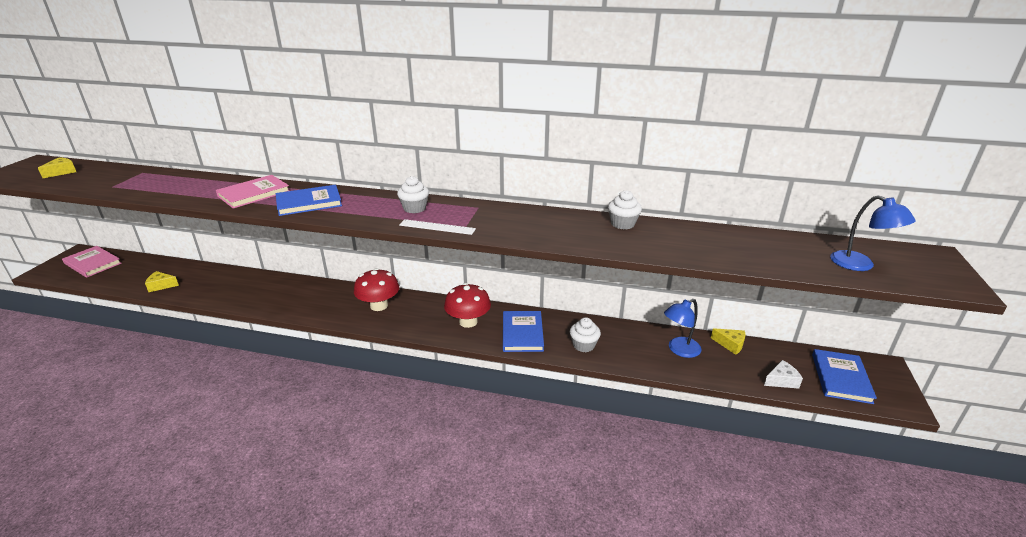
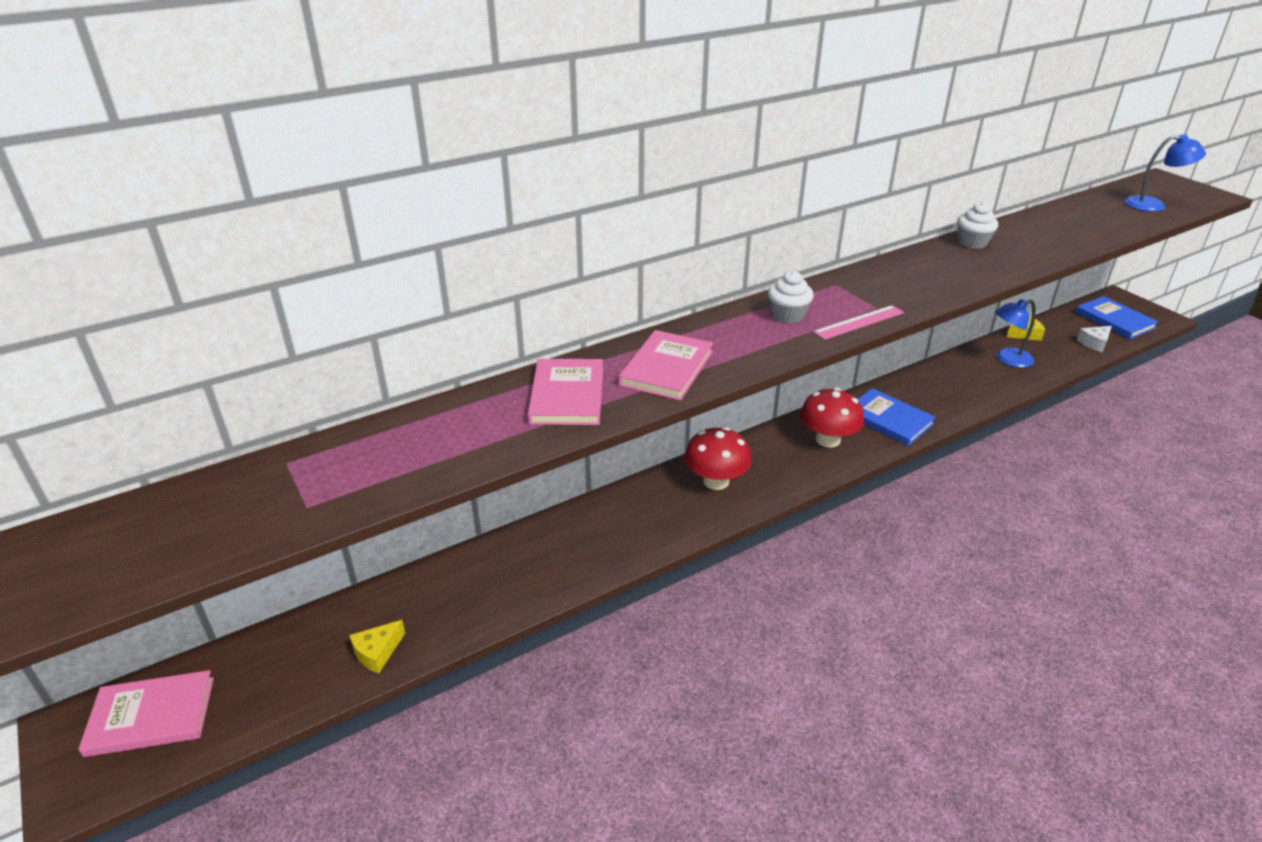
camera: 45 degrees left, 5 degrees up
(62, 172) = (110, 546): yellow cheese -> none
(309, 202) = (666, 368): blue book -> pink book
(437, 227) = (859, 322): white ruler -> pink ruler
(584, 345) = (948, 399): white cupcake -> none
(679, 350) = (1008, 359): blue lamp -> blue lamp turned 60 degrees clockwise
(781, 380) = (1094, 343): white cheese -> white cheese turned 150 degrees counterclockwise

